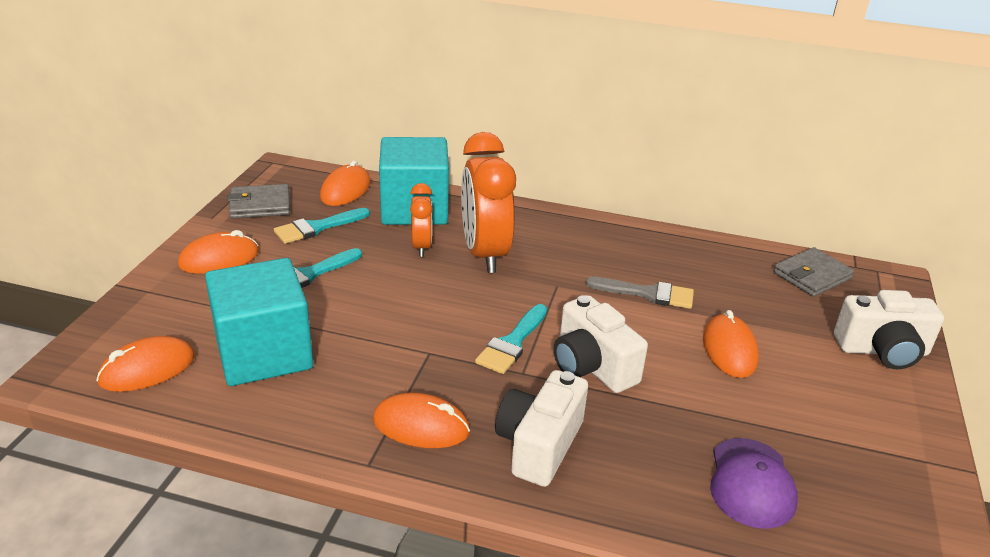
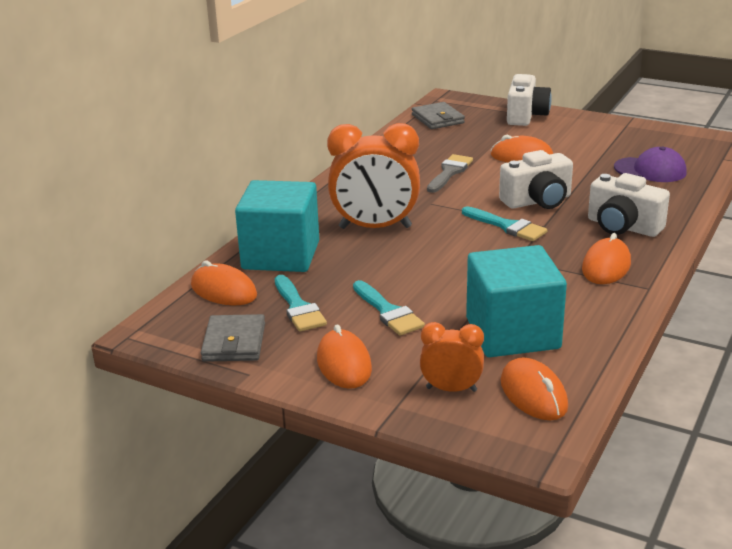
camera: 75 degrees left, 5 degrees down
(421, 247) = (354, 255): orange clock -> orange clock (451, 389)

